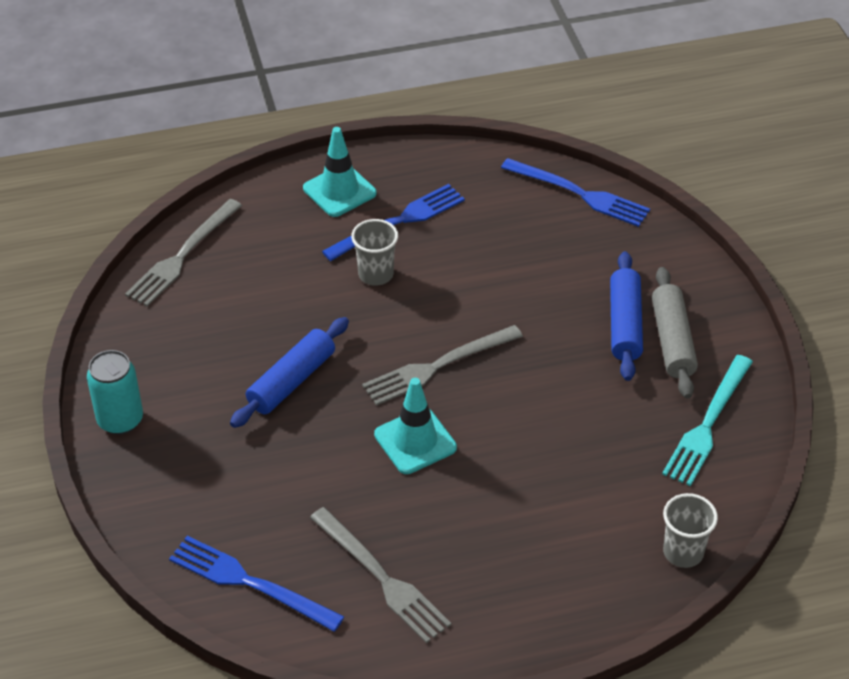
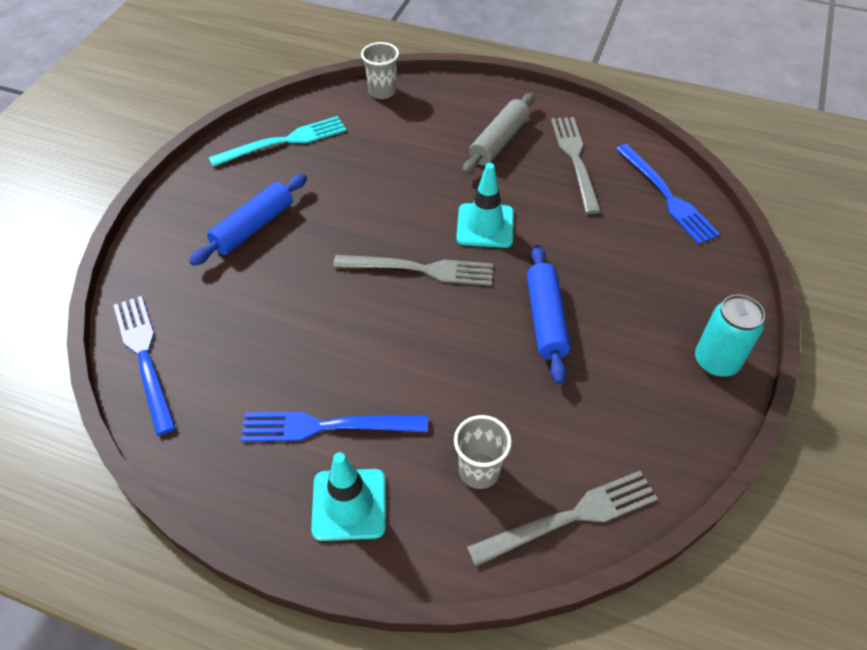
camera: 145 degrees left, 5 degrees up
(291, 381) = (546, 319): blue rolling pin -> blue rolling pin turned 75 degrees counterclockwise
(376, 274) = (397, 380): grey cup -> grey cup (479, 471)
(672, 341) = (237, 199): grey rolling pin -> grey rolling pin (499, 141)

